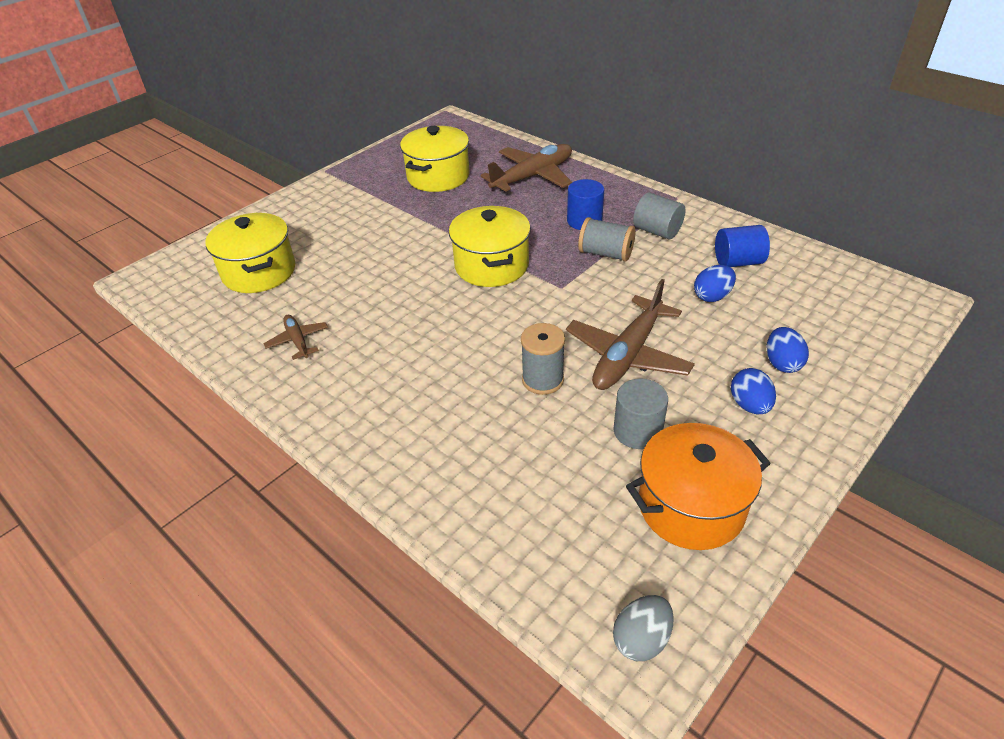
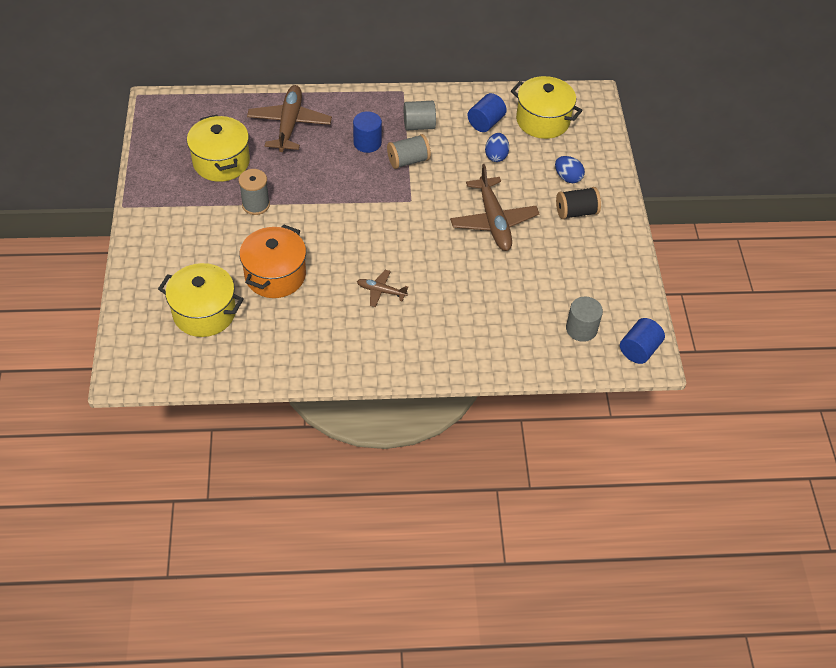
camera: 50 degrees left, 10 degrees up
(298, 341) = (304, 337): brown plane -> brown plane (381, 291)
(491, 265) = (352, 211): yellow pot -> yellow pot (543, 120)
(542, 380) = (469, 264): grey spool -> grey spool (256, 205)
(637, 431) = (543, 260): grey cylinder -> grey cylinder (581, 329)
(641, 639) = (639, 350): grey egg -> blue cylinder
(691, 506) = (601, 281): orange pot -> orange pot (275, 275)
(749, 405) = (576, 212): blue egg -> black spool

